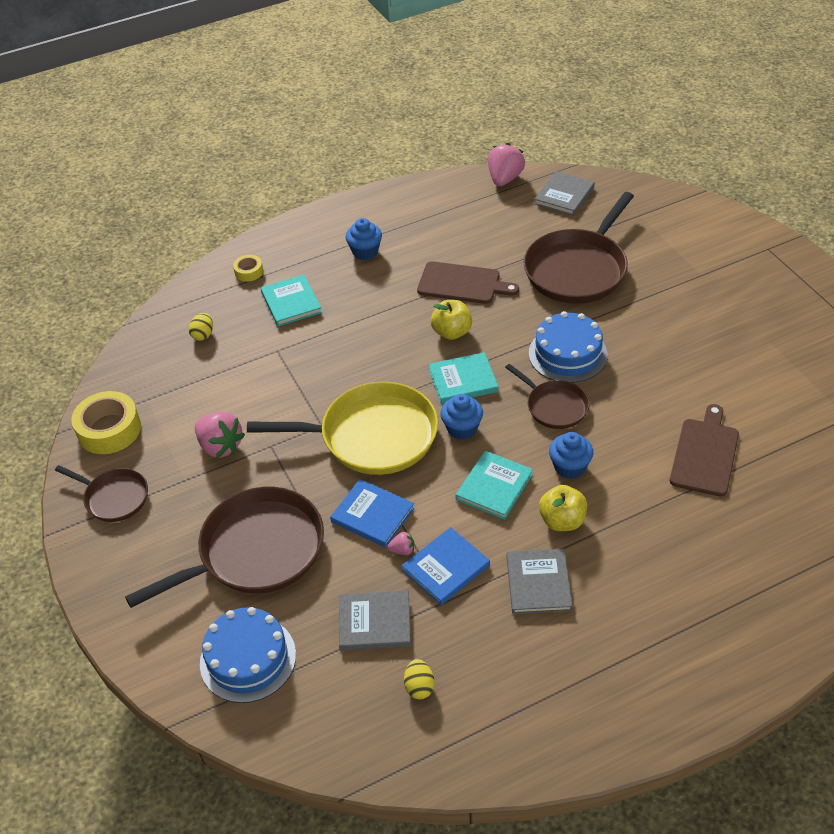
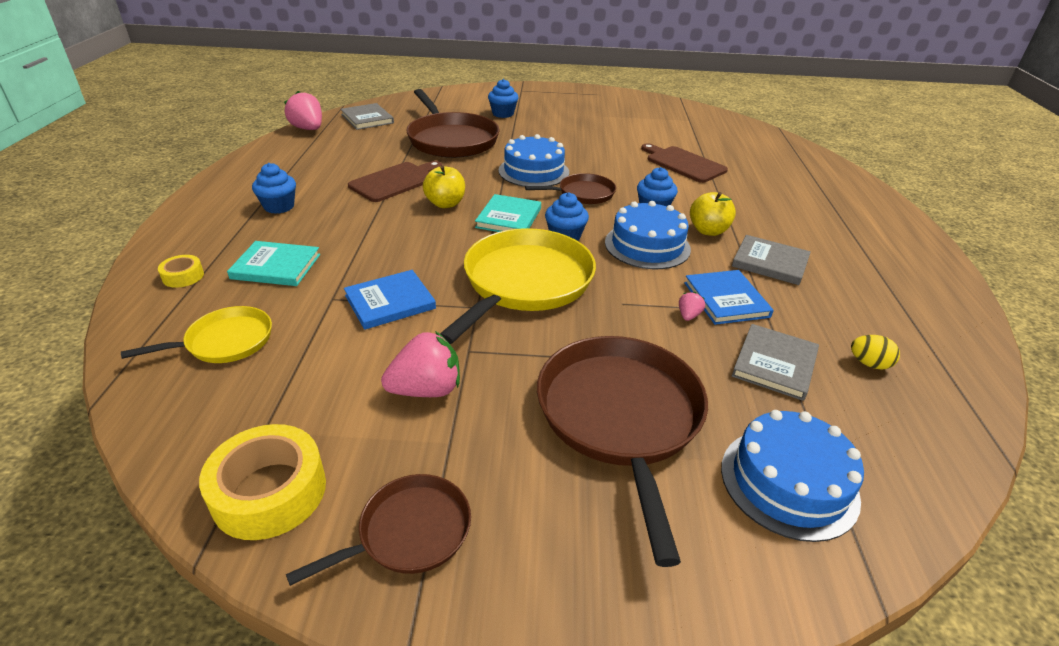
camera: 65 degrees left, 10 degrees down
(203, 335) = (225, 341): yellow egg -> yellow pan
(372, 515) = (629, 317): blue book -> blue book (390, 302)
(494, 487) = (647, 245): turquoise book -> blue cake
(682, 269) = (503, 114): none -> blue cupcake

